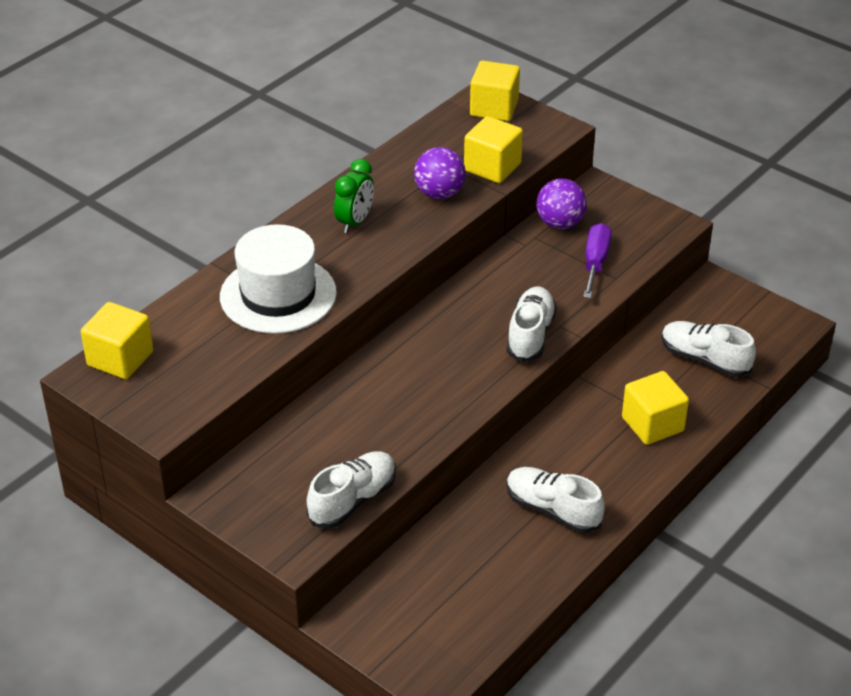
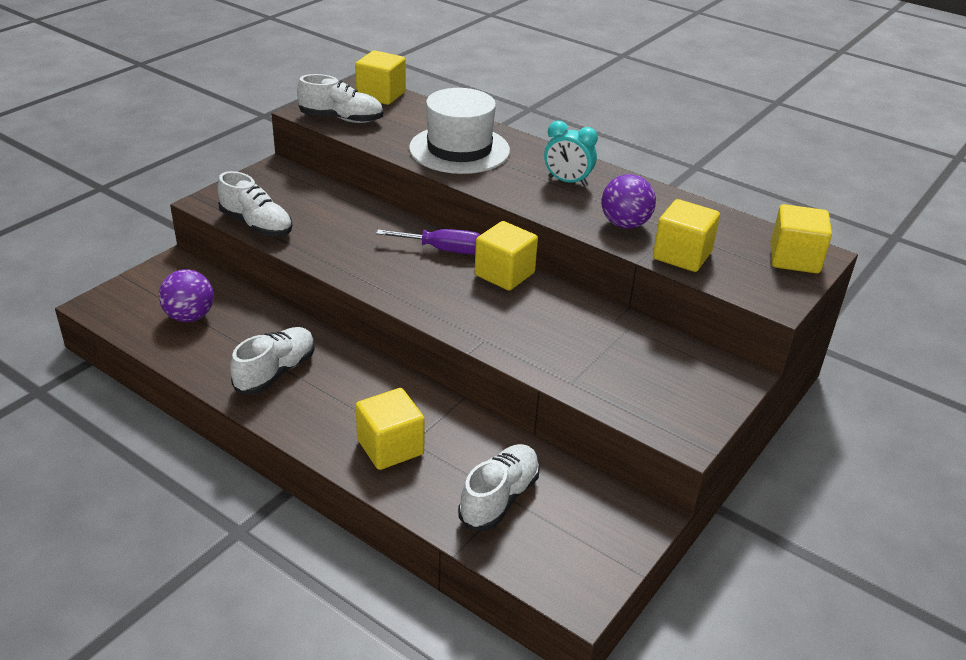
camera: 85 degrees right, 5 degrees down
(355, 222) = (567, 181): green clock -> turquoise clock
(452, 307) = (504, 274): none -> yellow cube
(530, 335) = (467, 319): white shoe -> white shoe (341, 119)
(560, 223) = (658, 345): purple ball -> purple ball (190, 316)
(595, 262) = (594, 368): purple screwdriver -> purple screwdriver (444, 250)

